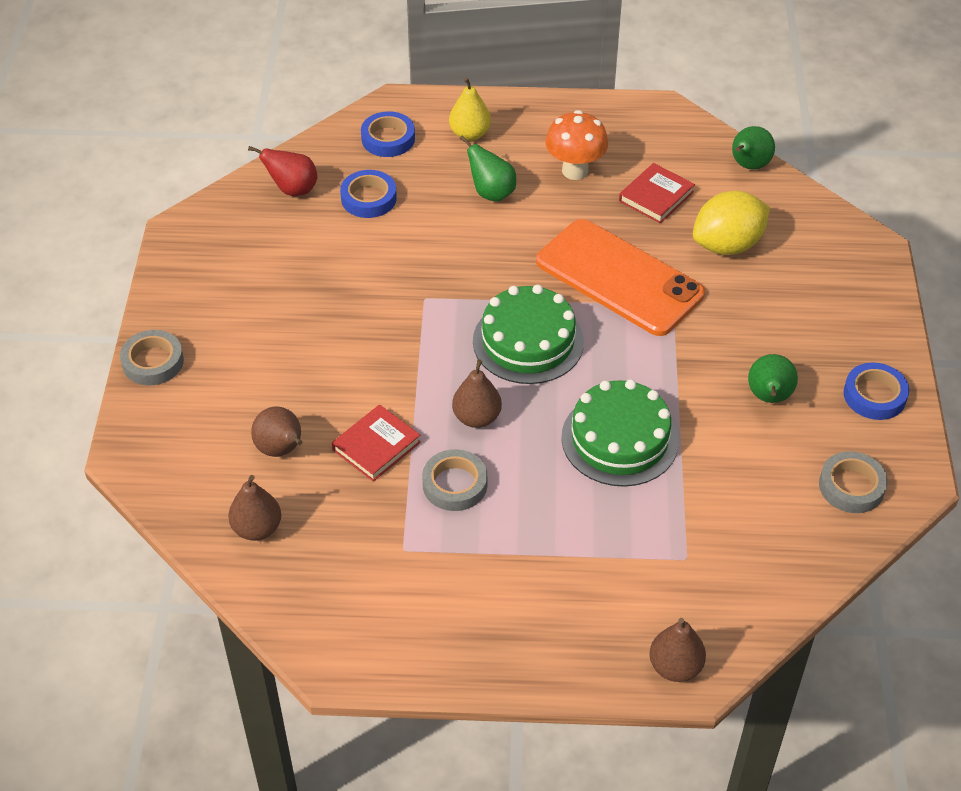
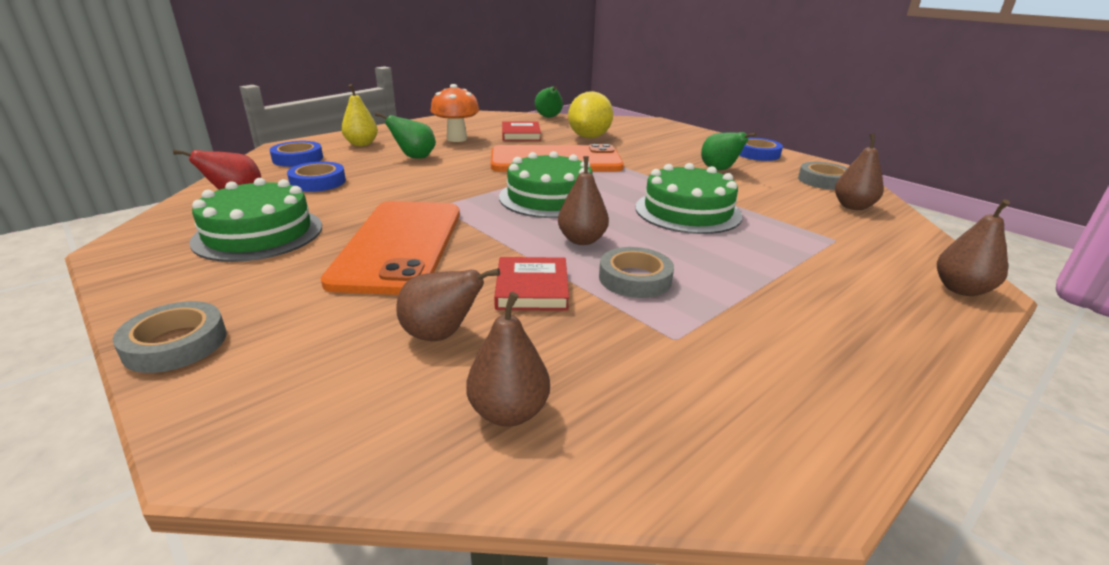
camera: 45 degrees left, 20 degrees down
(269, 262) = (258, 233): none -> green cake
(344, 338) = (399, 245): none -> orange phone
(795, 538) = (853, 206): none -> brown pear

